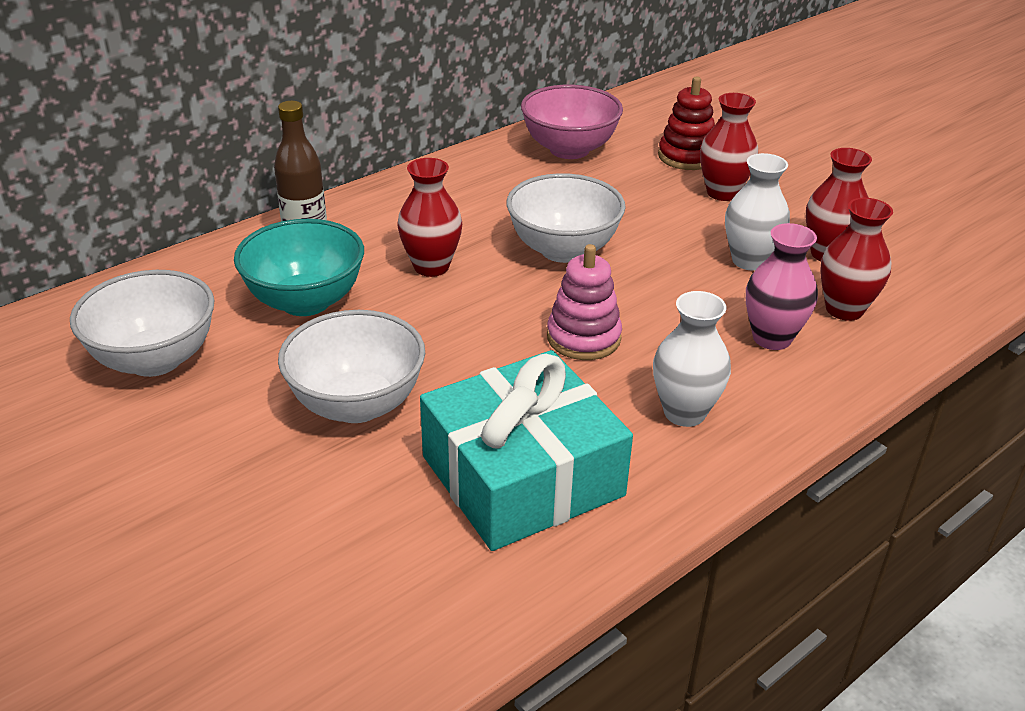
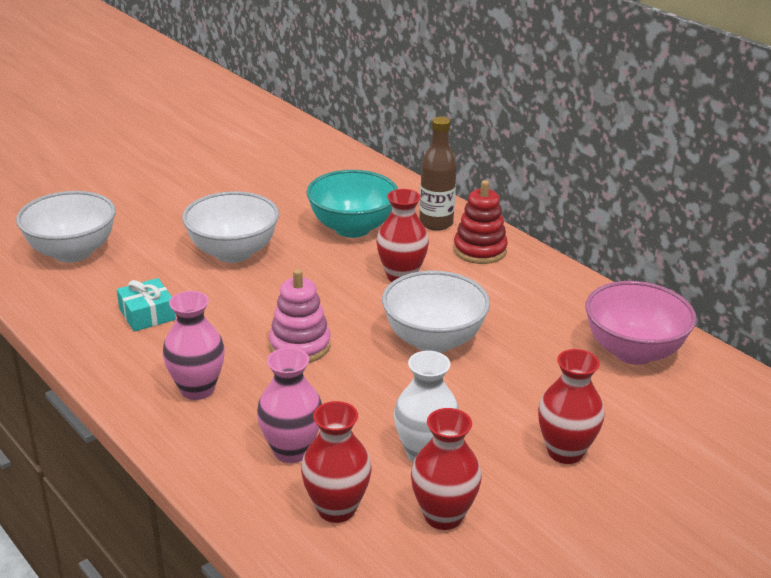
camera: 90 degrees right, 5 degrees down
(155, 359) = (289, 185): white bowl -> white bowl (72, 252)
(522, 476) = (147, 314): turquoise gift -> turquoise gift, size x0.44
(684, 412) = (197, 389): white vase -> pink vase
(686, 157) = (645, 433): red stacking toy -> red stacking toy (480, 250)

